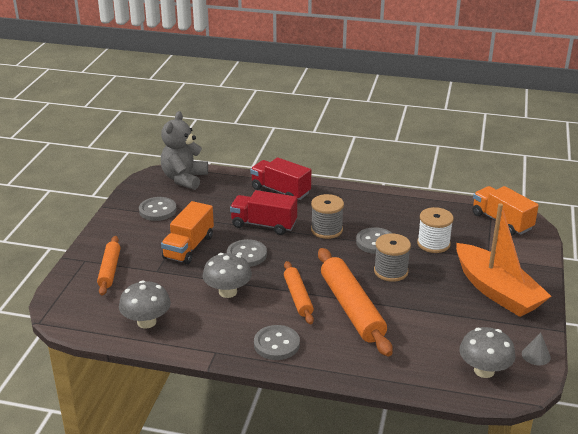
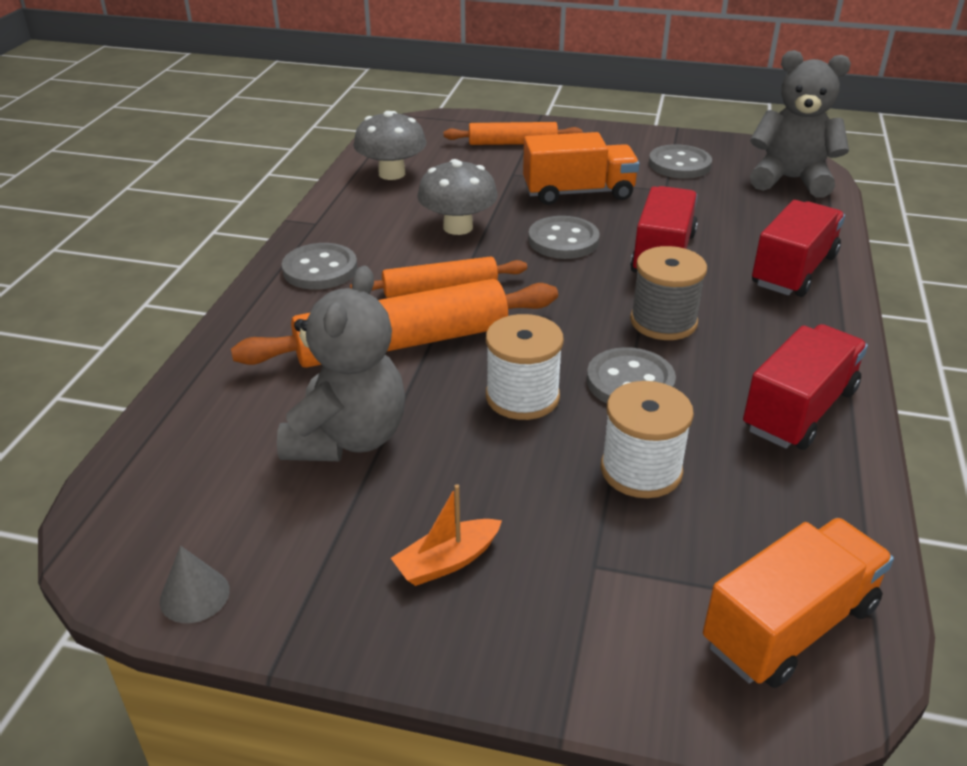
camera: 90 degrees right, 5 degrees up
(189, 247) = (578, 193): orange truck -> orange truck turned 150 degrees clockwise
(388, 204) = (799, 410): none -> red truck
(391, 271) = (522, 397): grey spool -> white spool
(430, 321) = (347, 438): none -> grey teddy bear
(484, 370) = (176, 499): grey mushroom -> none
(496, 291) = (447, 561): orange boat -> orange boat, size x0.40

